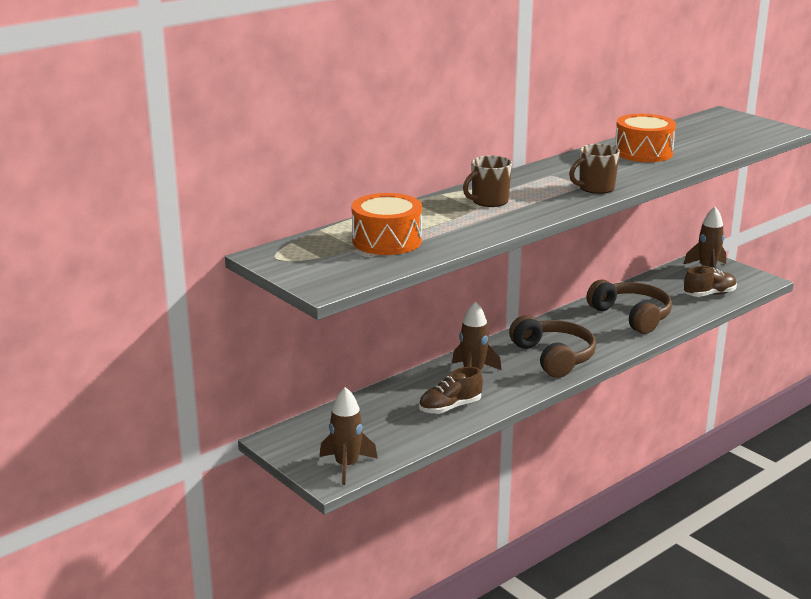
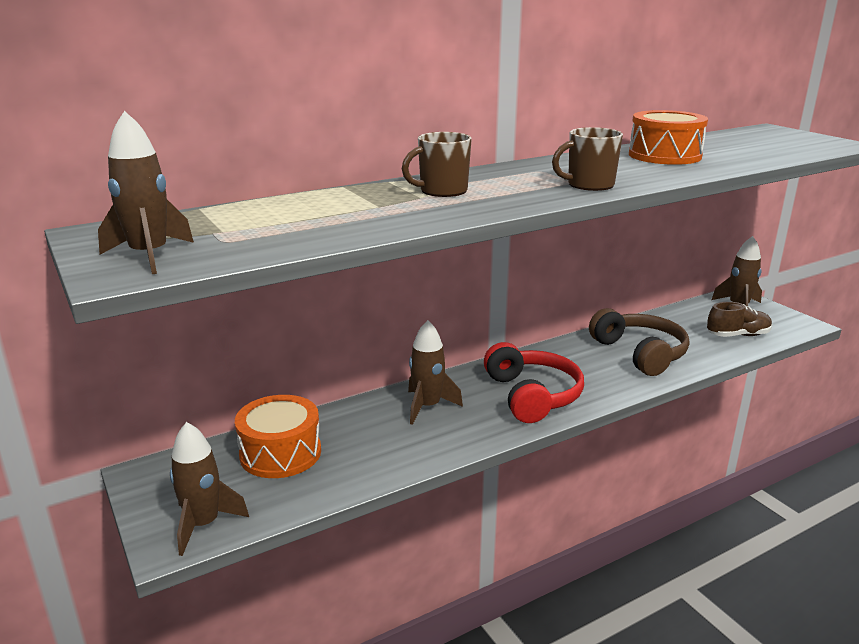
camera: 10 degrees right, 0 degrees up
(329, 271) = (149, 256): none -> brown rocket
(387, 241) = (270, 225): orange drum -> orange drum (280, 453)
(450, 407) = (378, 451): brown shoe -> none
(554, 357) = (532, 395): brown headphones -> red headphones

